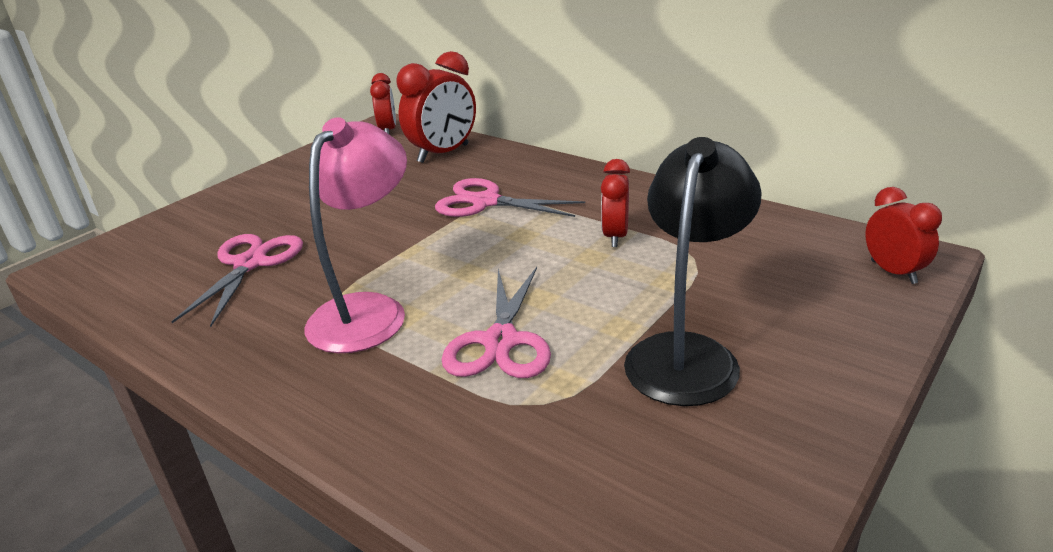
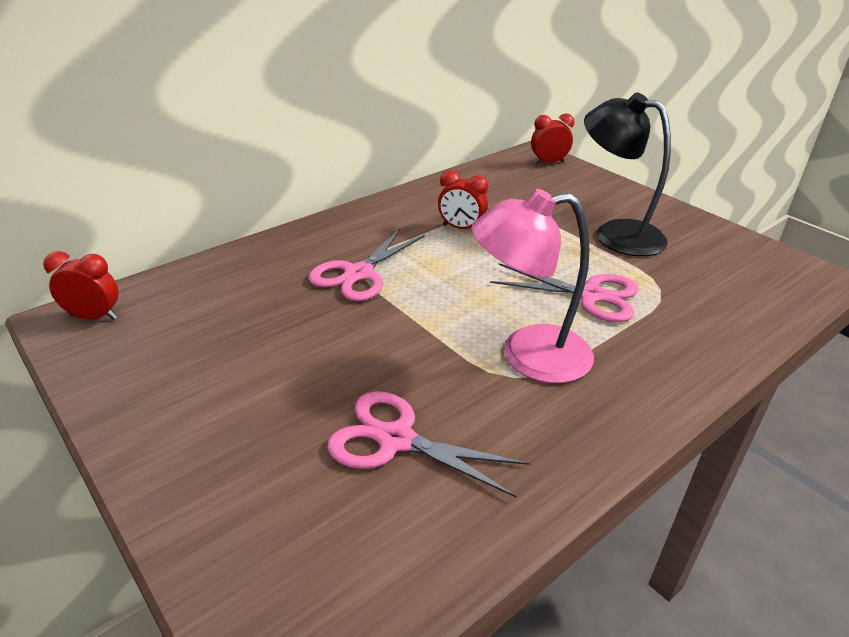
camera: 80 degrees left, 5 degrees up
(368, 311) = (528, 356): pink lamp -> pink lamp turned 45 degrees counterclockwise
(443, 154) = (217, 284): red clock -> none

